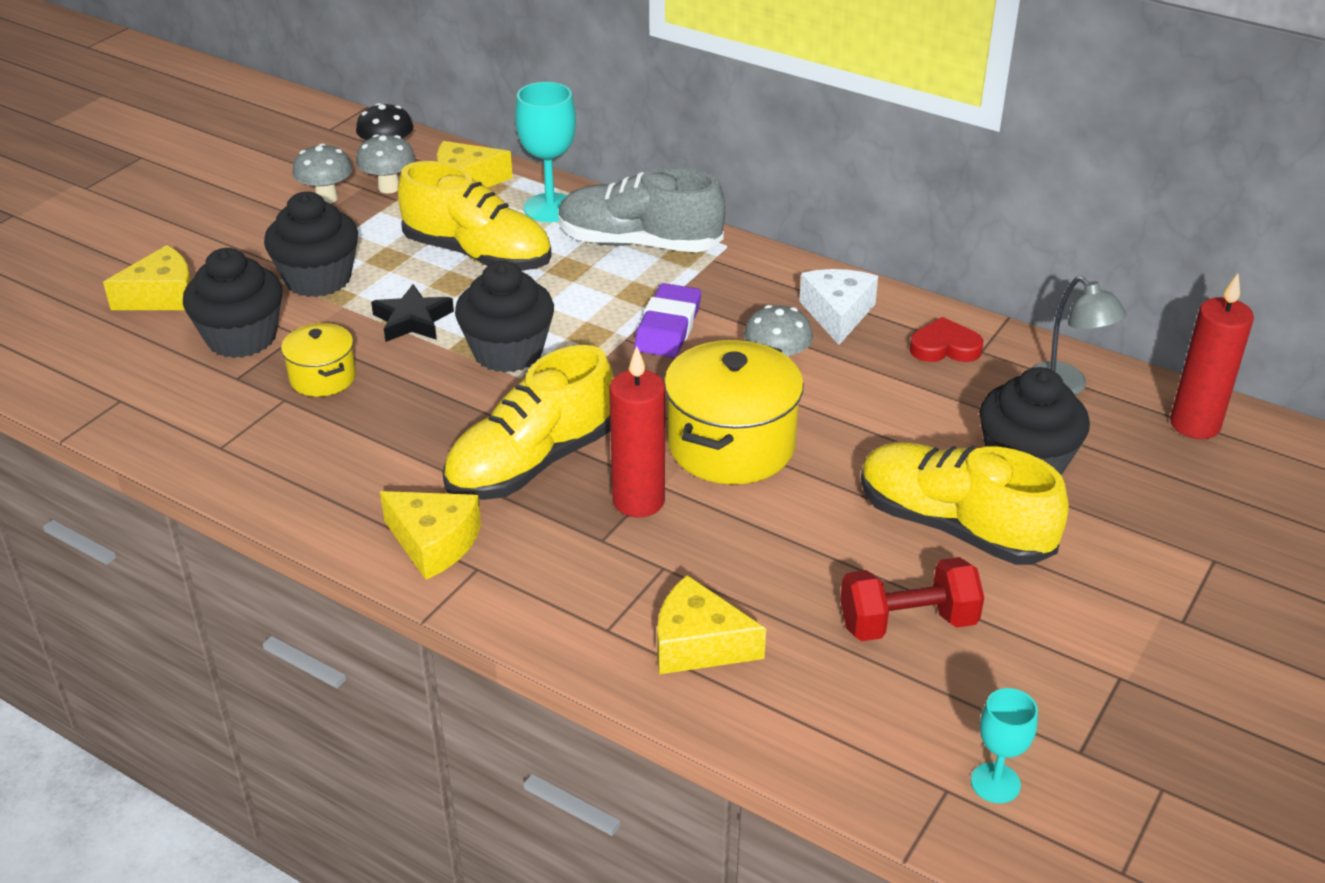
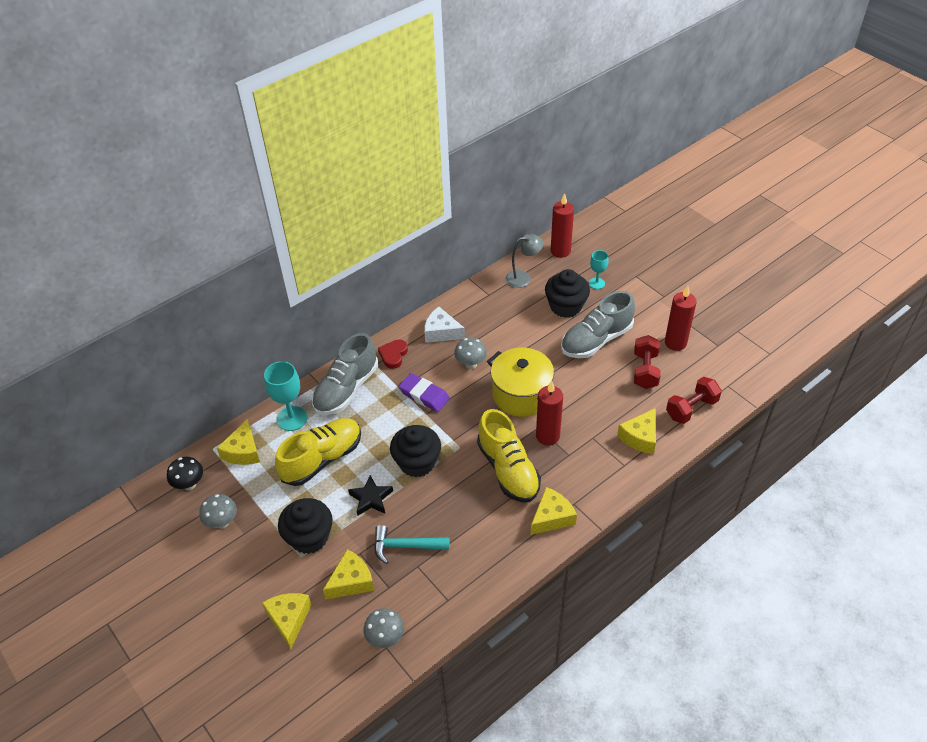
camera: 70 degrees left, 10 degrees up
(241, 338) = (351, 581): black cupcake -> yellow cheese
(323, 377) = (405, 546): yellow pot -> turquoise hammer
(389, 187) = (228, 489): grey mushroom -> grey mushroom (385, 638)
(830, 725) = (691, 408): none -> red dumbbell
(944, 347) = (481, 305): red heart -> red heart (393, 355)
(953, 526) = (596, 340): yellow shoe -> grey shoe
(995, 783) = (727, 372): turquoise goblet -> turquoise goblet (596, 283)
(1033, 665) = (675, 343): none -> red candle

